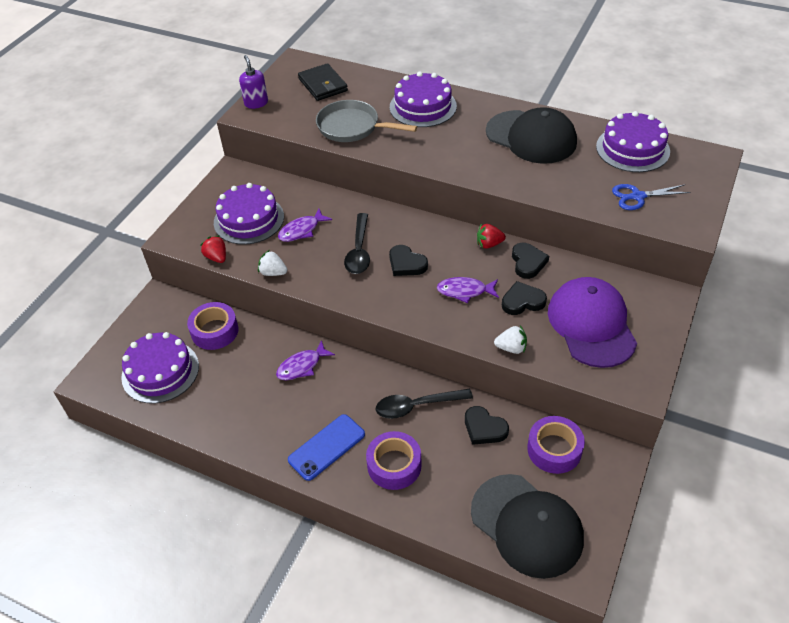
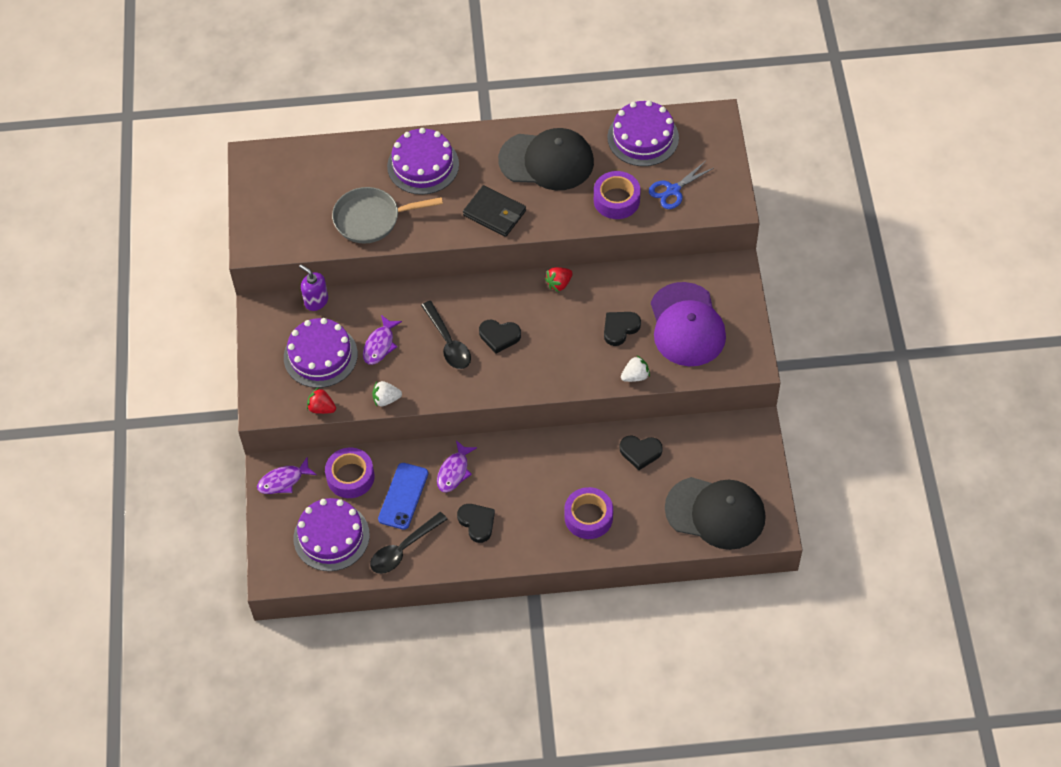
camera: 30 degrees left, 10 degrees up
(256, 103) = (252, 229): purple soap dispenser -> purple soap dispenser (316, 301)
(323, 85) = (304, 178): black wallet -> black wallet (494, 213)
(327, 447) = (525, 529): blue phone -> blue phone (403, 496)
(417, 406) = (575, 459): black spoon -> black spoon (403, 549)
(465, 291) = (566, 340): purple fish -> purple fish (283, 481)
(528, 262) = (603, 288): black heart -> black heart (477, 523)
(554, 449) = (704, 443): purple tape -> purple tape (616, 200)
(591, 324) = (687, 325): purple cap -> purple cap turned 150 degrees counterclockwise

